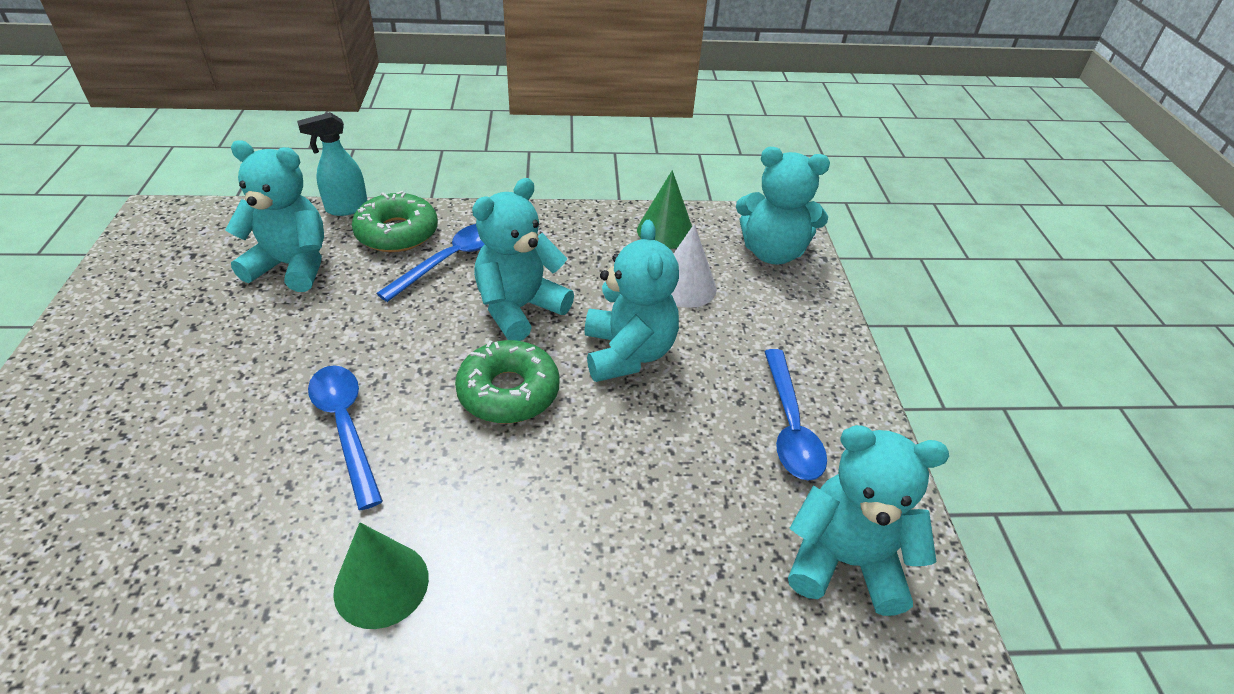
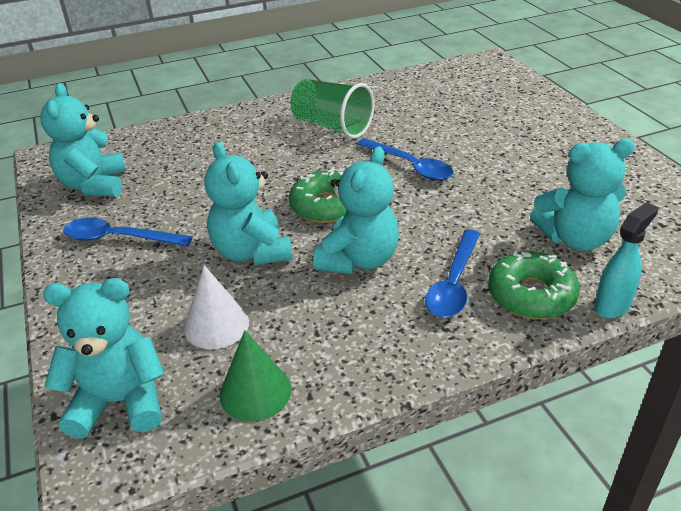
camera: 165 degrees right, 5 degrees down
(381, 584) = (332, 126): green cone -> green cup
(790, 426) = (119, 238): blue spoon -> blue spoon turned 60 degrees counterclockwise
(845, 561) = (94, 185): turquoise teddy bear -> turquoise teddy bear turned 90 degrees clockwise

